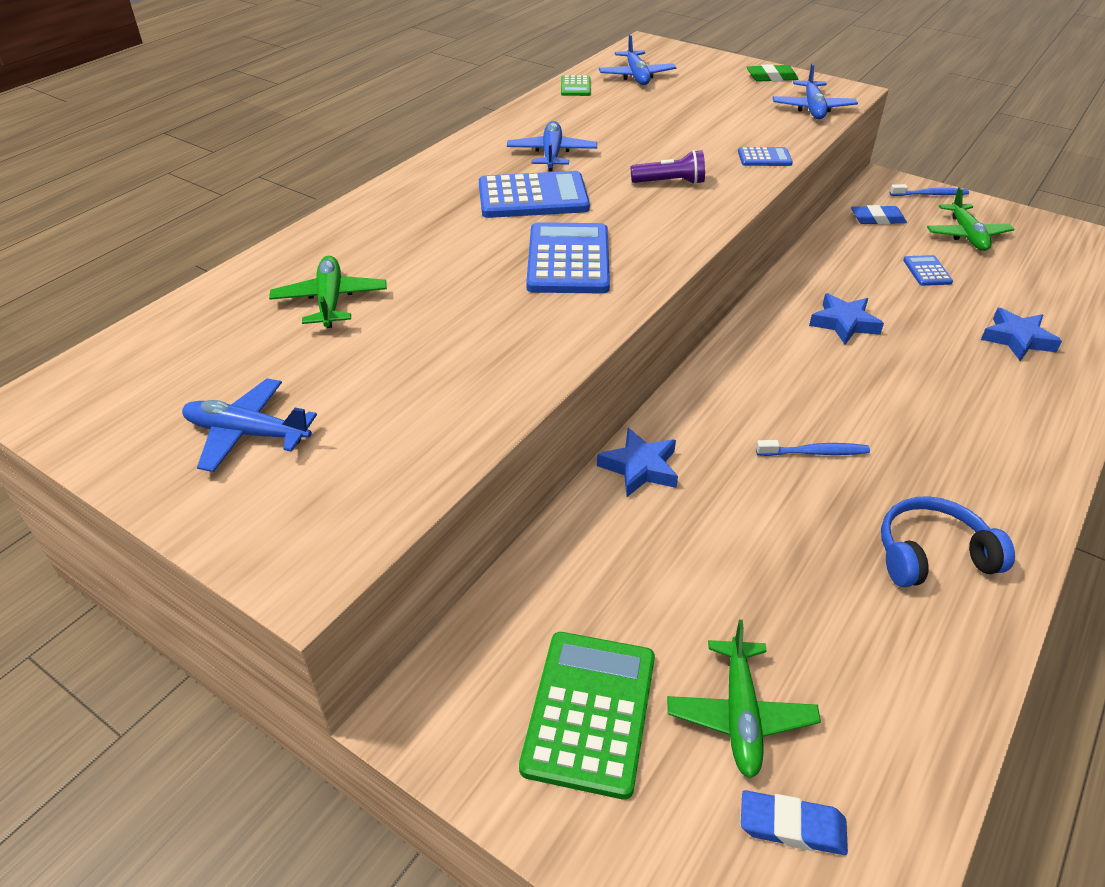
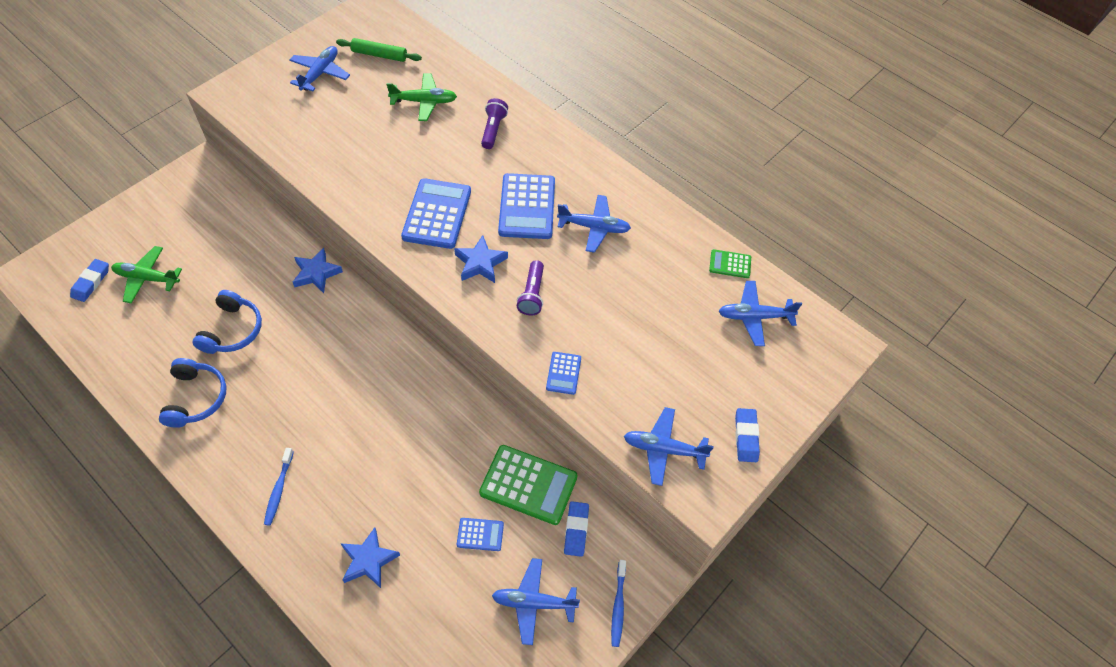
camera: 95 degrees right, 15 degrees up
(199, 366) = (379, 55): none -> green rolling pin
(391, 234) = (493, 130): none -> purple flashlight
(568, 260) = (437, 214): blue calculator -> blue calculator turned 90 degrees counterclockwise
(590, 712) = (175, 224): green calculator -> green calculator (528, 485)
(771, 77) = (746, 437): green eraser -> blue eraser
(790, 544) = (232, 330): none -> blue headphones
(814, 452) = (296, 367): blue toothbrush -> blue toothbrush (279, 489)
(844, 323) = (423, 436): blue star -> blue star (480, 263)
(966, 235) = (533, 603): green plane -> blue plane

